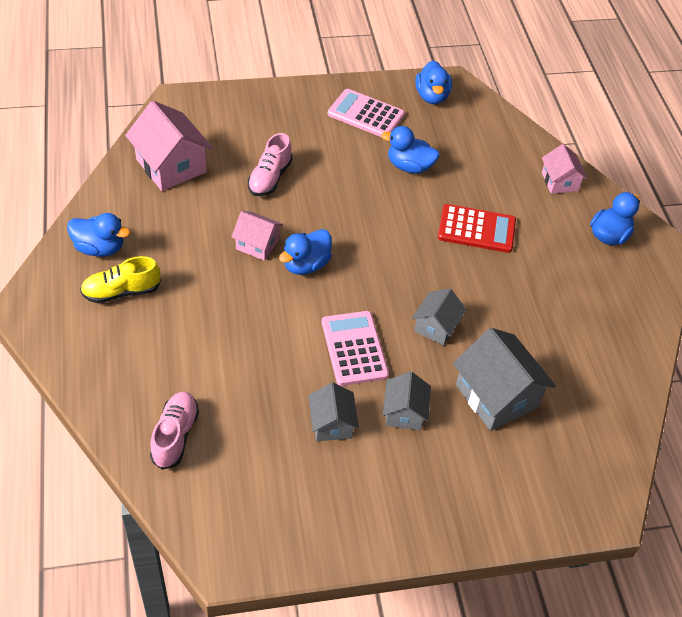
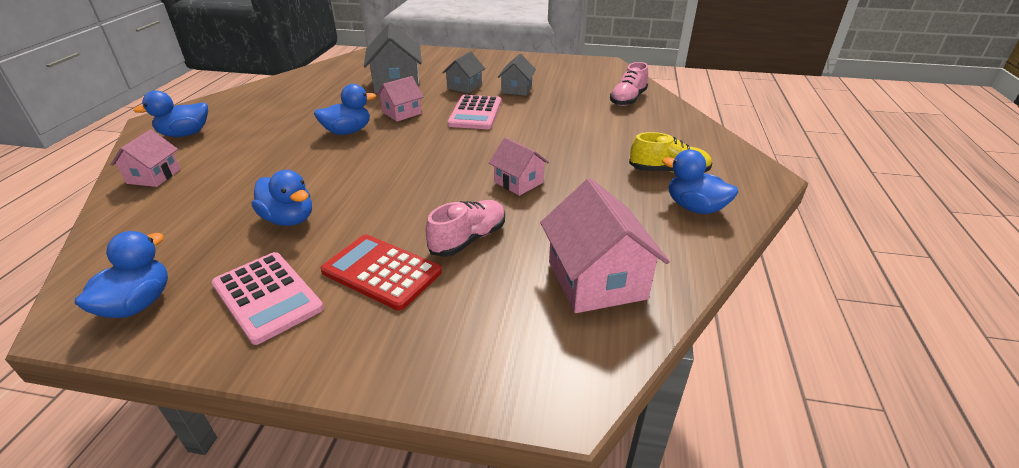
camera: 155 degrees left, 15 degrees down
(306, 265) = (479, 161): blue duck -> blue duck (348, 131)
(436, 327) = (402, 113): grey house -> pink house
(476, 229) = (292, 157): red calculator -> red calculator (381, 272)

